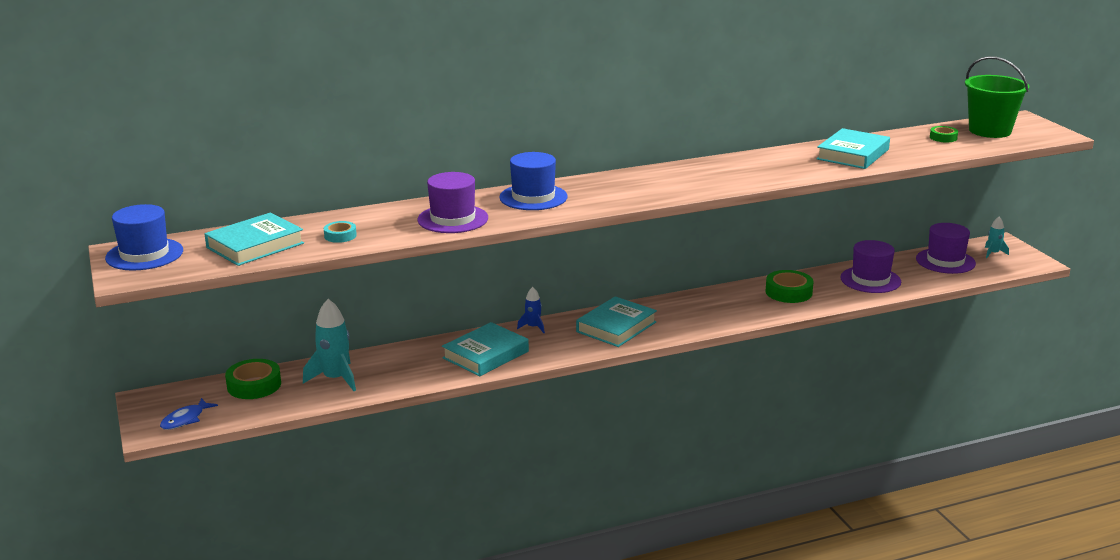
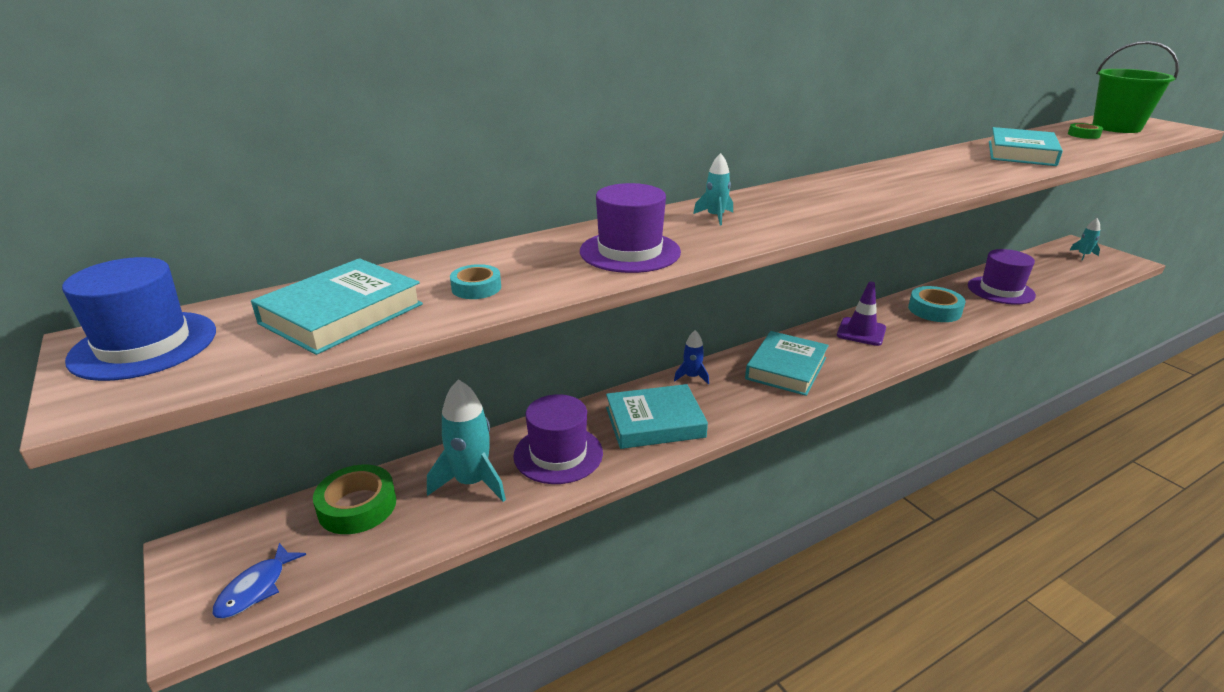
camera: 10 degrees left, 5 degrees up
(485, 355) = (654, 422): turquoise book -> turquoise book turned 45 degrees clockwise
(533, 197) = (715, 217): blue hat -> turquoise rocket
(704, 305) = (861, 332): none -> purple traffic cone
(788, 292) = (934, 310): green tape -> turquoise tape
(945, 261) = (1049, 266): purple hat -> purple hat (558, 454)

